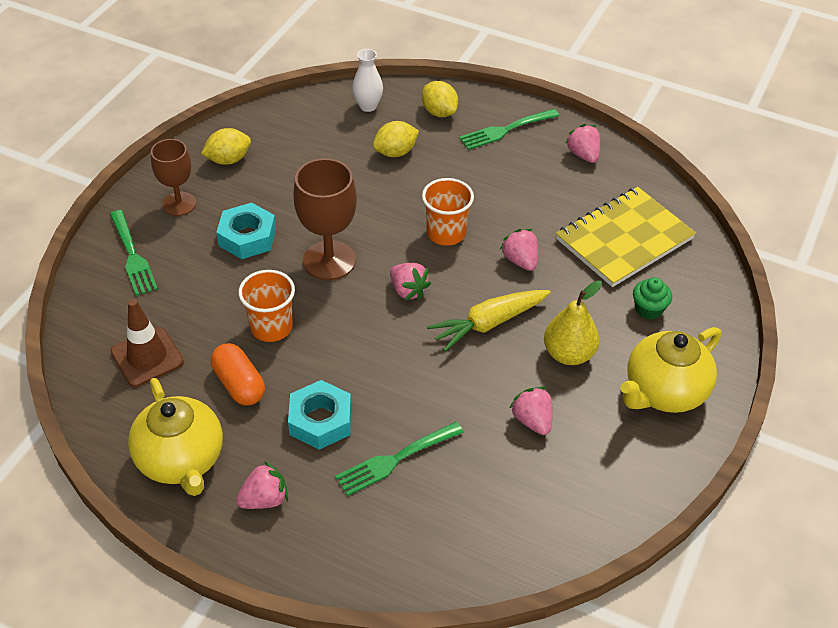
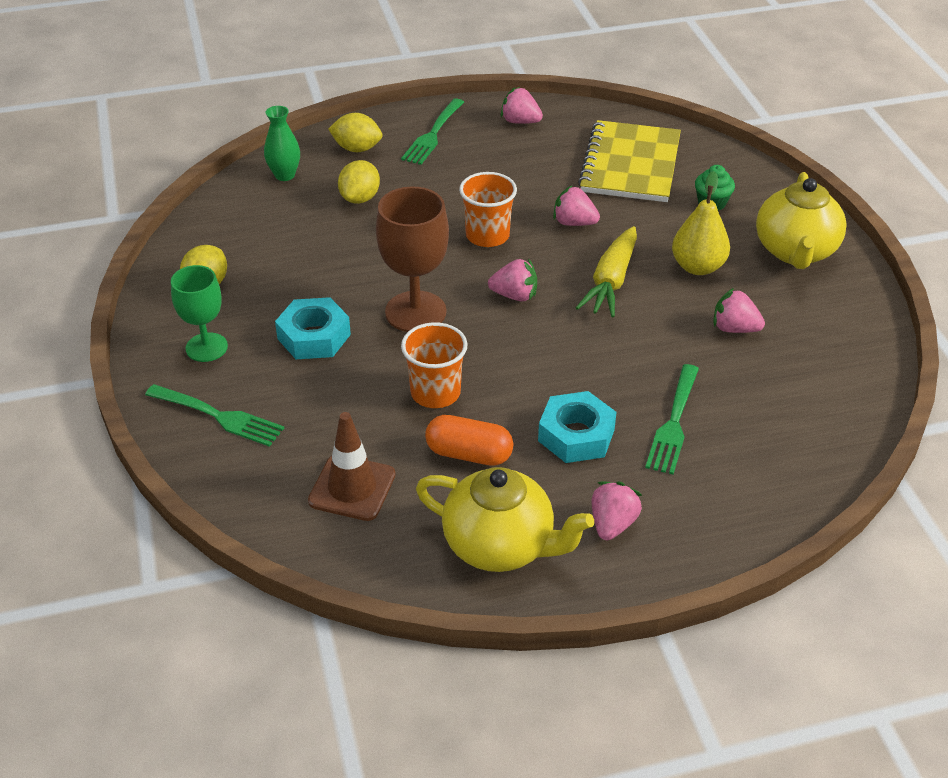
camera: 40 degrees left, 5 degrees down
(179, 204) = (206, 347): brown goblet -> green goblet
(368, 106) = (284, 175): white vase -> green vase

